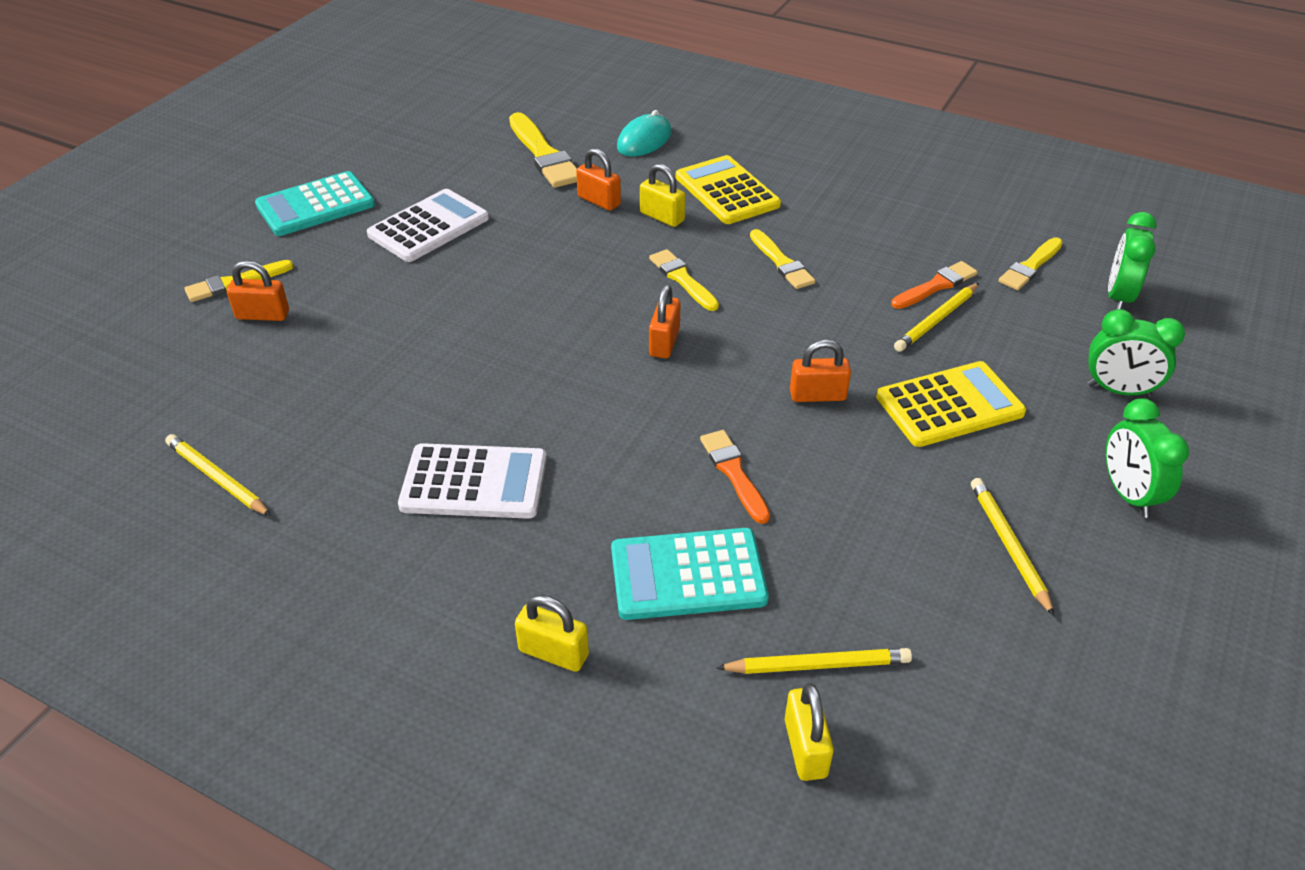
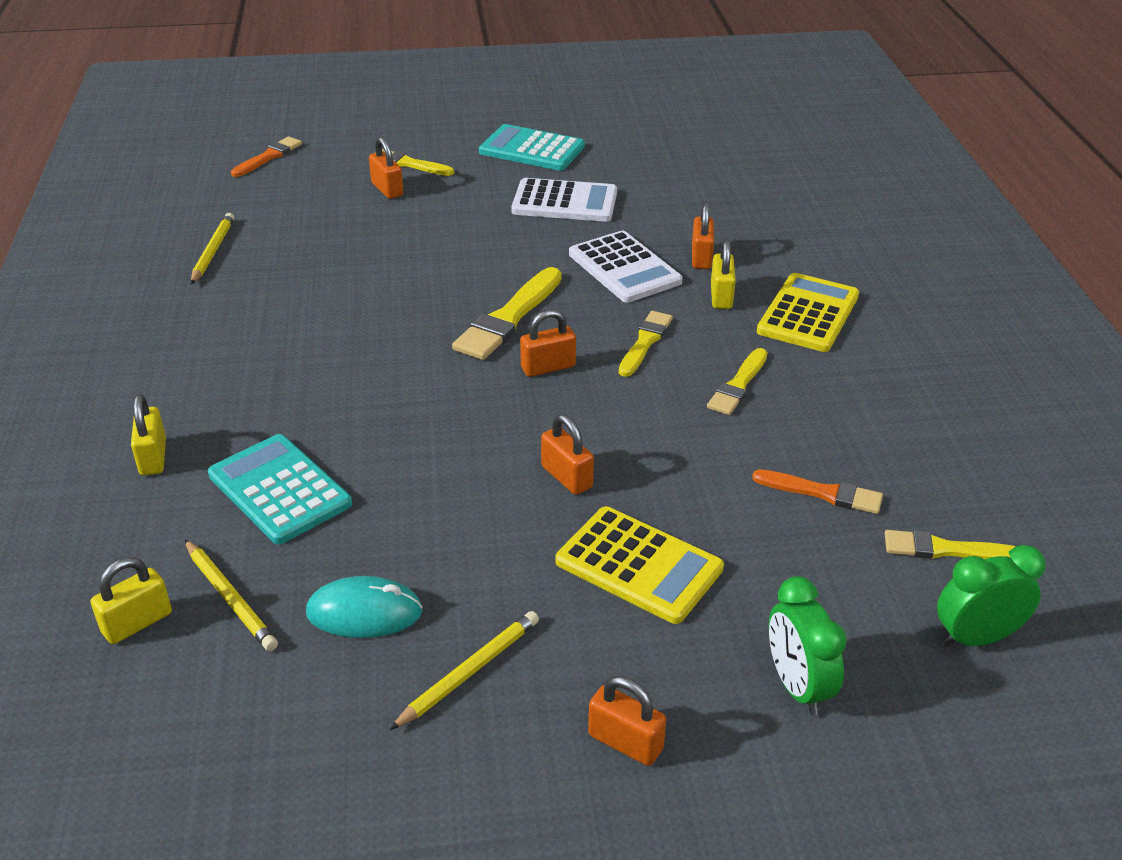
camera: 55 degrees right, 5 degrees down
(474, 482) = (296, 349): white calculator -> white calculator (624, 268)
(544, 155) = (730, 206): yellow brush -> yellow brush (508, 318)
(644, 140) = (824, 242): turquoise mouse -> turquoise mouse (364, 612)
(734, 473) = (418, 468): orange brush -> orange brush (268, 157)
(936, 320) = (765, 512): yellow pencil -> none
(1128, 494) = (625, 742): green clock -> orange padlock

